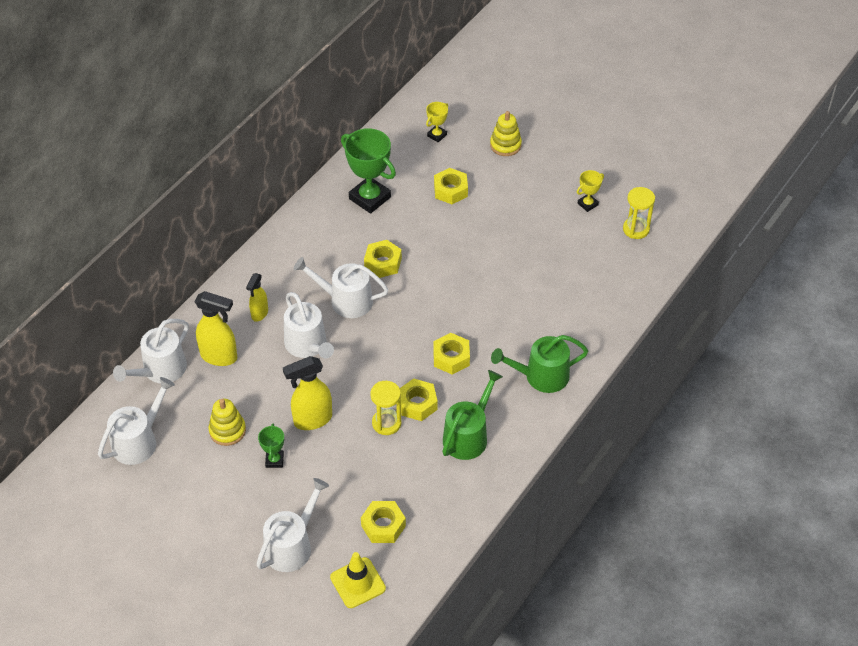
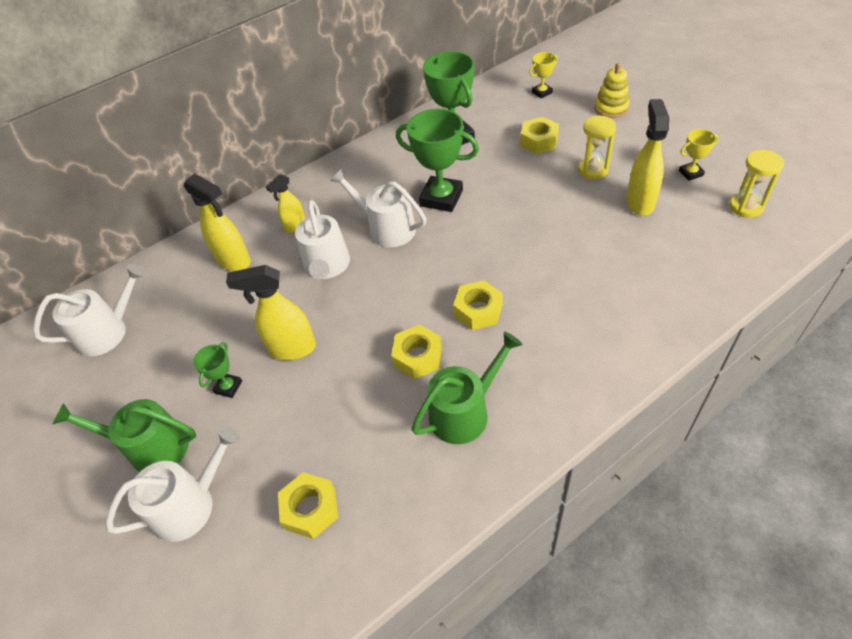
camera: 25 degrees right, 0 degrees up
(160, 370) = (172, 263): white watering can -> none
(227, 430) = (199, 341): yellow stacking toy -> none
(358, 583) = (241, 586): yellow traffic cone -> none
(383, 263) = (441, 198): yellow nut -> green trophy
(386, 423) = (372, 372): yellow hourglass -> yellow hourglass (593, 170)
(541, 376) = (583, 355): green watering can -> green watering can (151, 447)
(553, 239) = (640, 202): none -> yellow spray bottle

